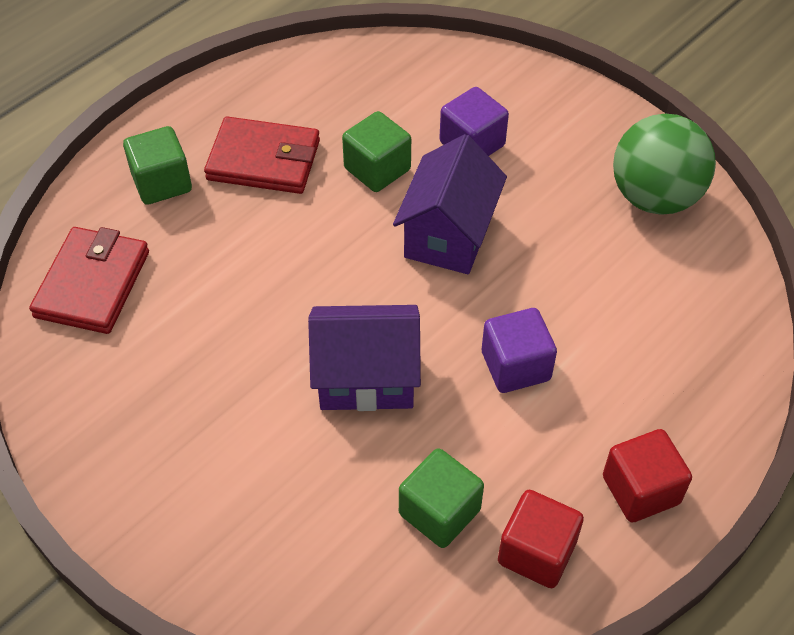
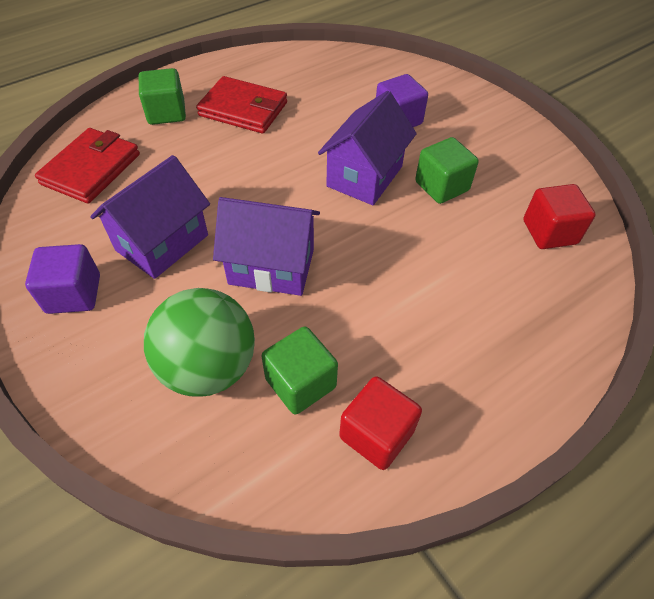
camera: 10 degrees right, 0 degrees up
(222, 370) = (162, 242): none -> purple house
(377, 169) = (323, 126): green cube -> green cube (441, 186)
(515, 366) = (394, 278): purple cube -> purple cube (74, 294)
(640, 490) = (481, 397): red cube -> red cube (549, 232)
(654, 197) = (532, 174): green ball -> green ball (209, 367)

